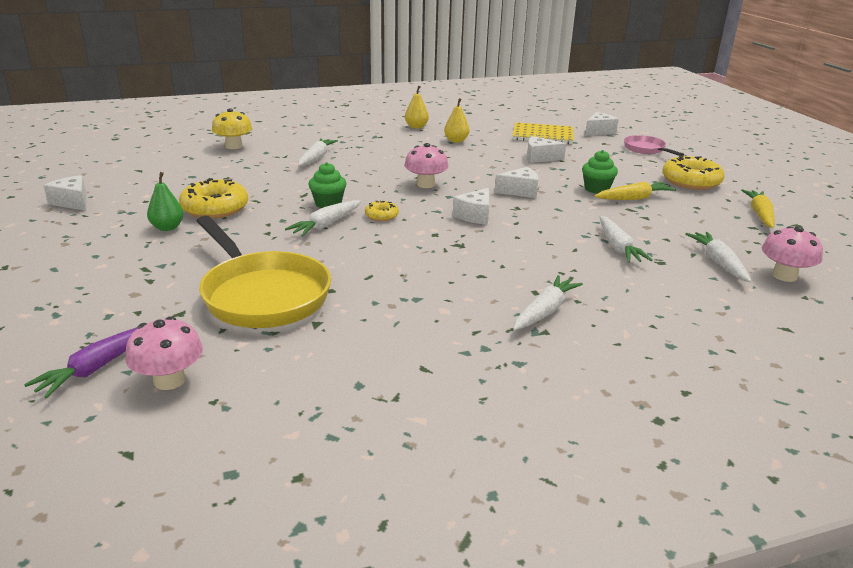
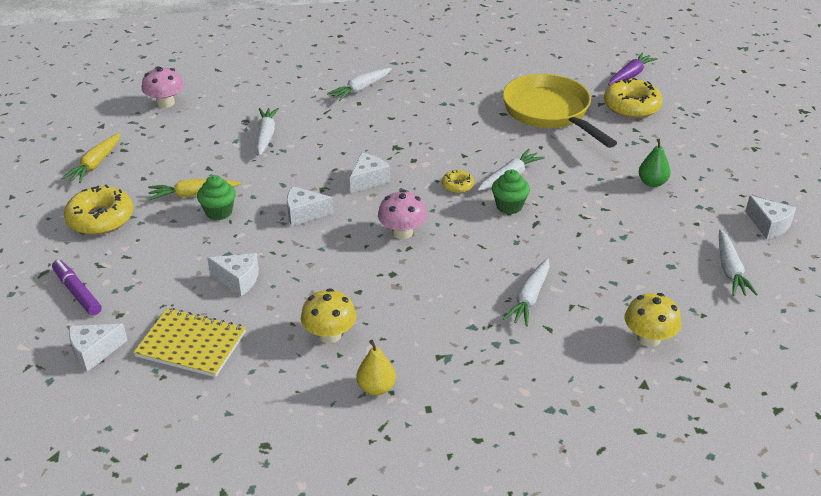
camera: 170 degrees left, 10 degrees up
(169, 380) = (587, 67): pink mushroom -> none
(215, 208) = (620, 206): yellow donut -> yellow donut (631, 106)
(456, 141) = (329, 335): yellow pear -> yellow mushroom
(646, 149) = (77, 292): pink pan -> purple marker
(718, 263) = (201, 116): white carrot -> white carrot (730, 270)

